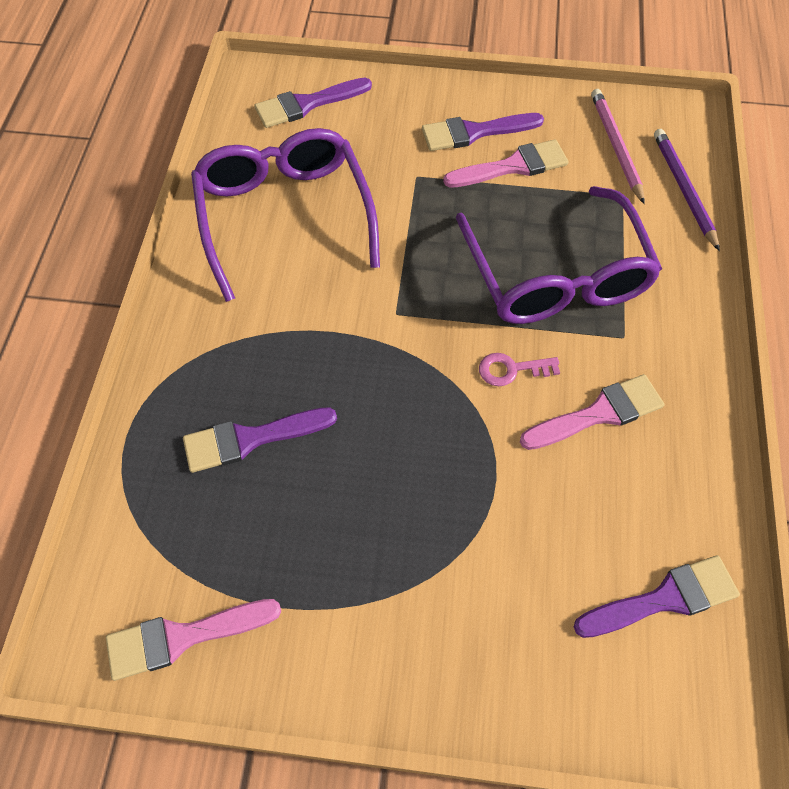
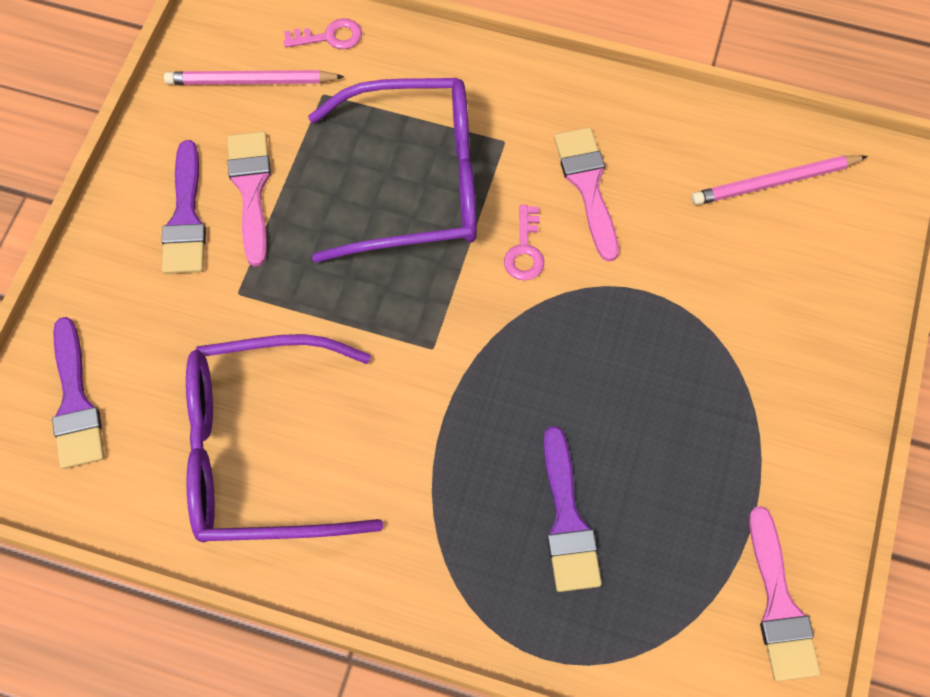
camera: 80 degrees left, 5 degrees up
(664, 598) = (775, 182): purple brush -> pink pencil
(683, 190) = (330, 37): purple pencil -> pink key

